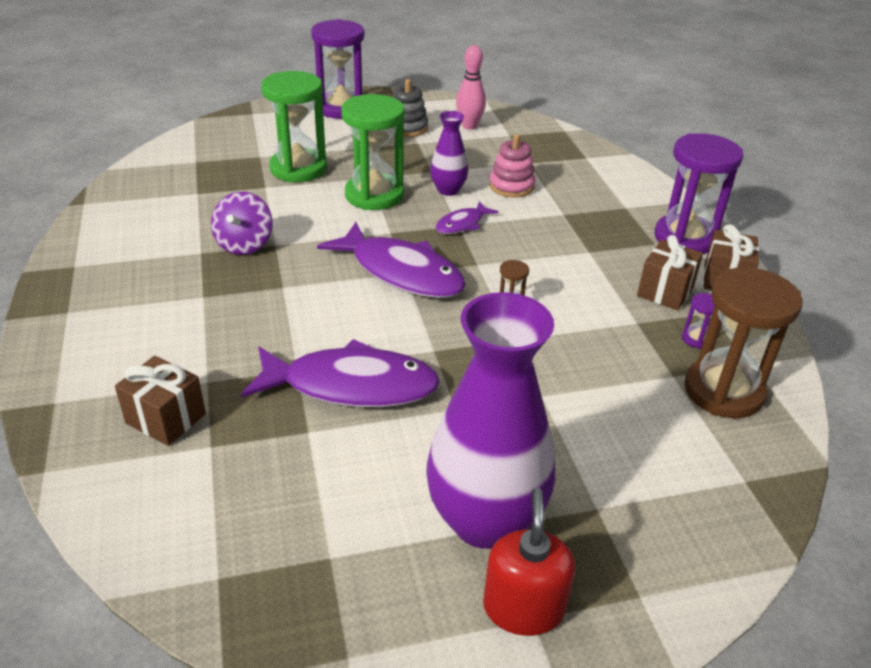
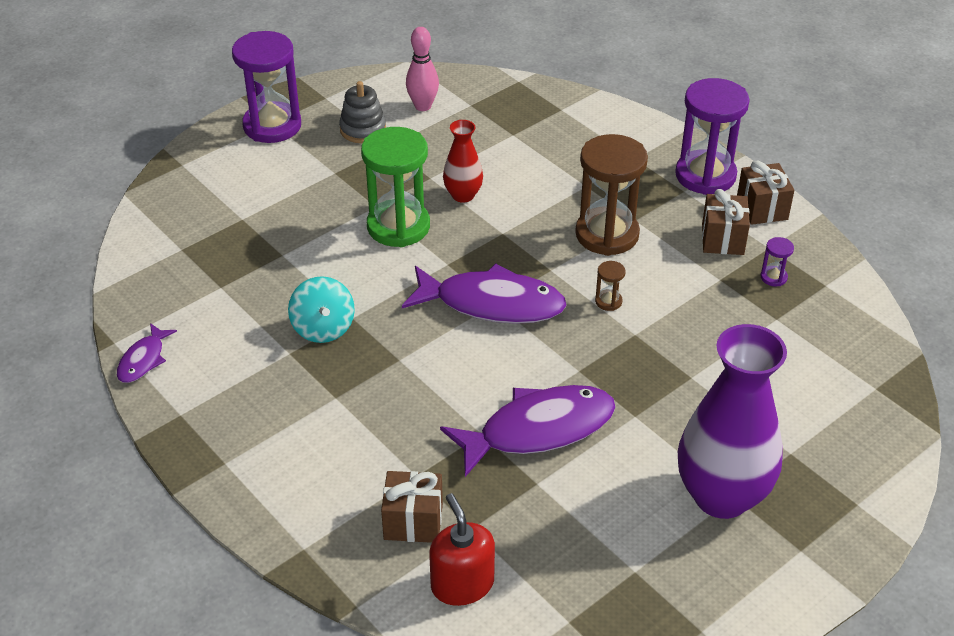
camera: 25 degrees left, 5 degrees up
(244, 244) = (323, 328): purple spinning top -> turquoise spinning top
(298, 169) = (296, 221): green hourglass -> none
(448, 190) = (463, 195): purple vase -> red vase
(462, 224) = (505, 230): purple fish -> purple fish (143, 360)
(511, 186) = (518, 169): pink stacking toy -> none
(523, 607) = (790, 546): red soap dispenser -> red soap dispenser (462, 584)
(723, 391) = (820, 318): brown hourglass -> brown hourglass (607, 234)

